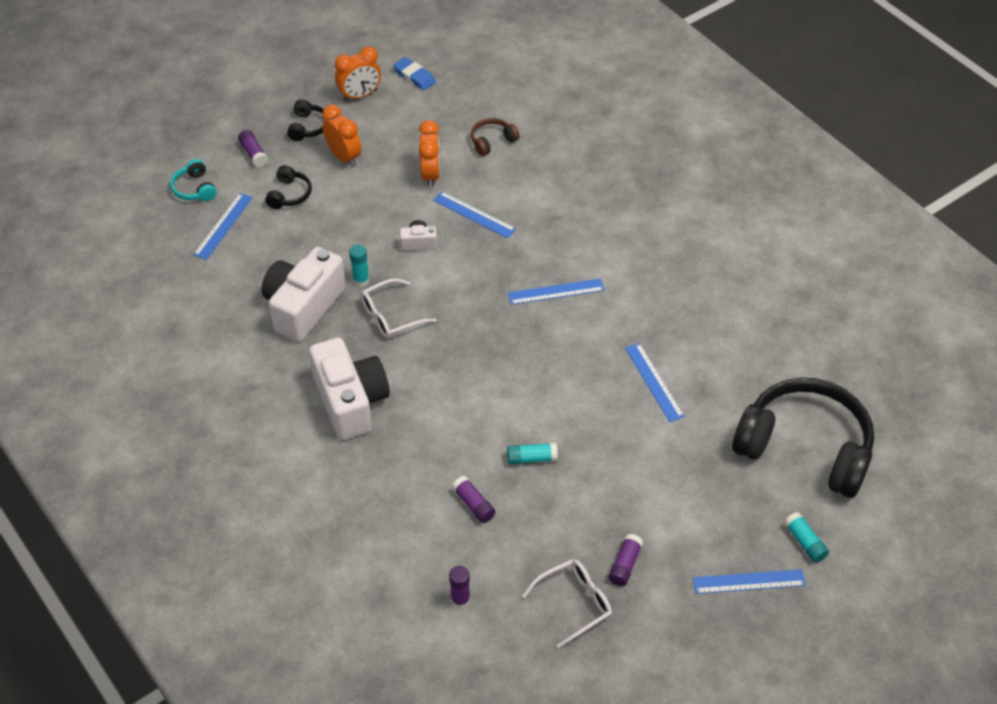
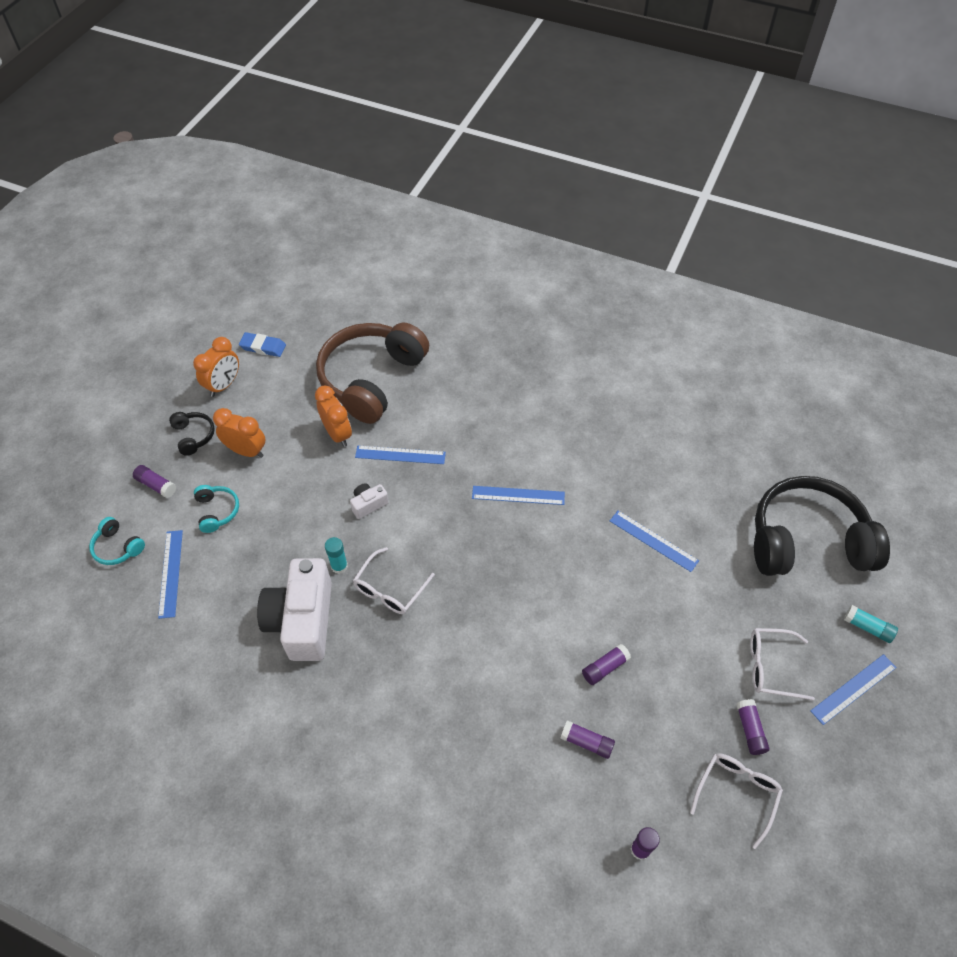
camera: 30 degrees left, 5 degrees up
(289, 194) = (217, 511): black headphones -> turquoise headphones
(350, 401) = (408, 696): white camera -> none
(492, 141) = (371, 379): brown headphones -> brown headphones, size x2.45
(531, 458) = (605, 668): turquoise glue stick -> purple glue stick
(556, 292) = (518, 495): blue ruler -> blue ruler turned 45 degrees clockwise
(684, 528) = (771, 667): none -> white glasses

